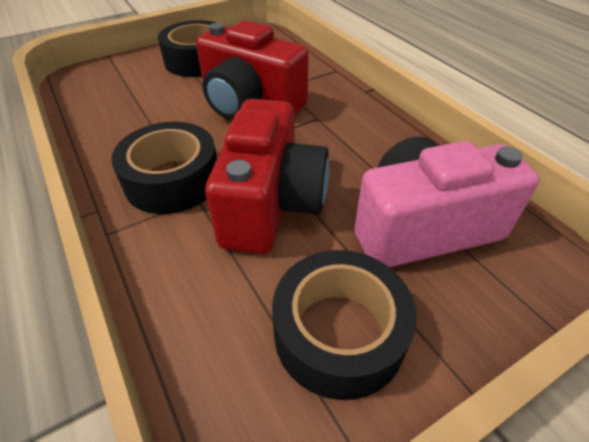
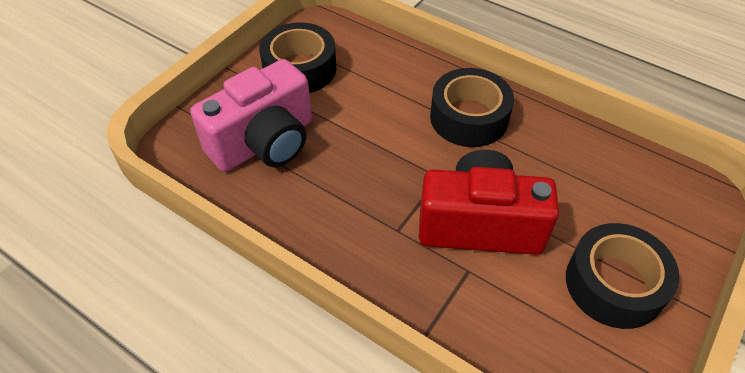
camera: 155 degrees right, 5 degrees up
(271, 204) = (381, 124): red camera -> none

